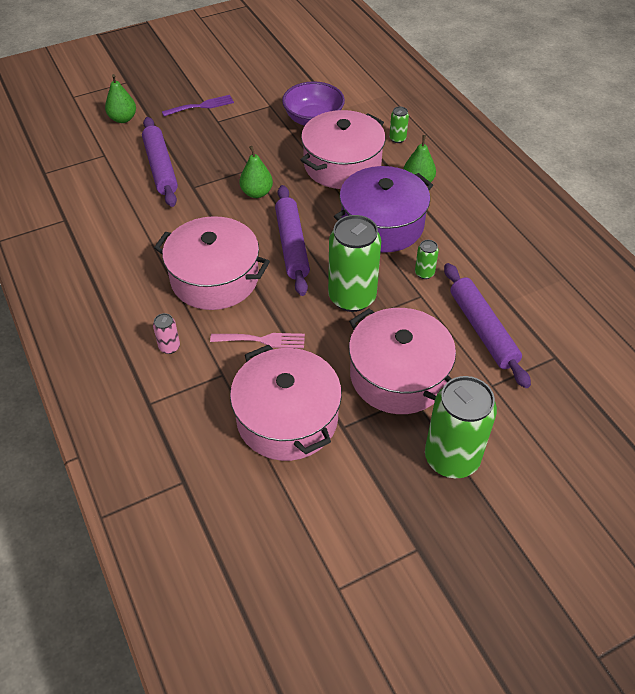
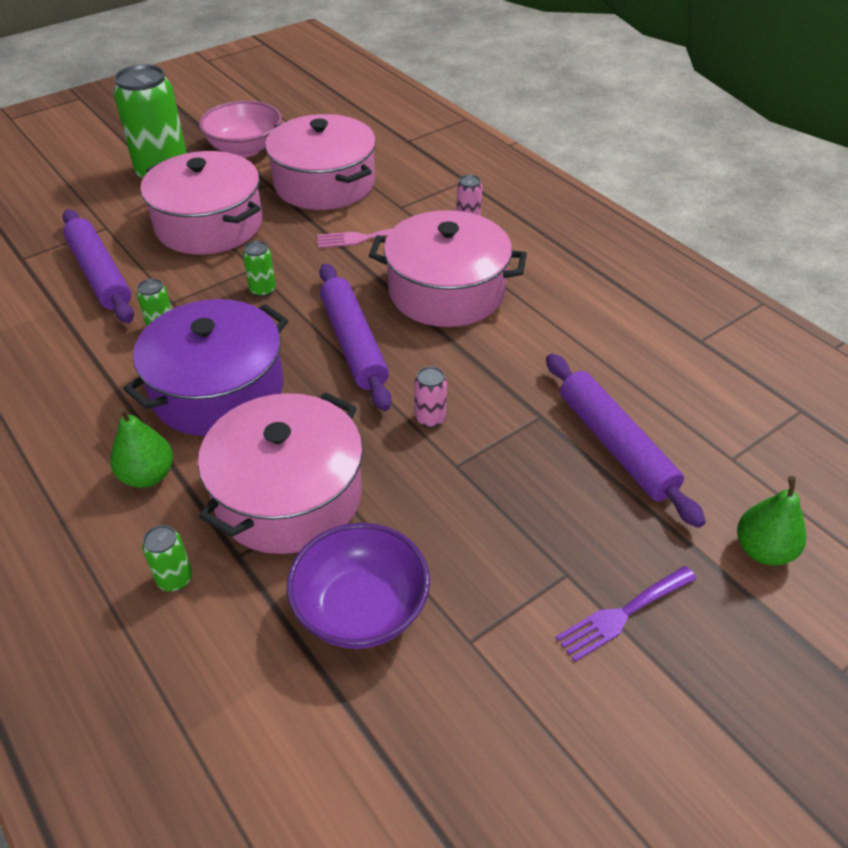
camera: 170 degrees right, 5 degrees down
(257, 193) = (430, 419): green pear -> pink can
(352, 297) = (263, 290): green can -> green can, size x0.43
(366, 493) = (245, 149): none -> pink bowl

